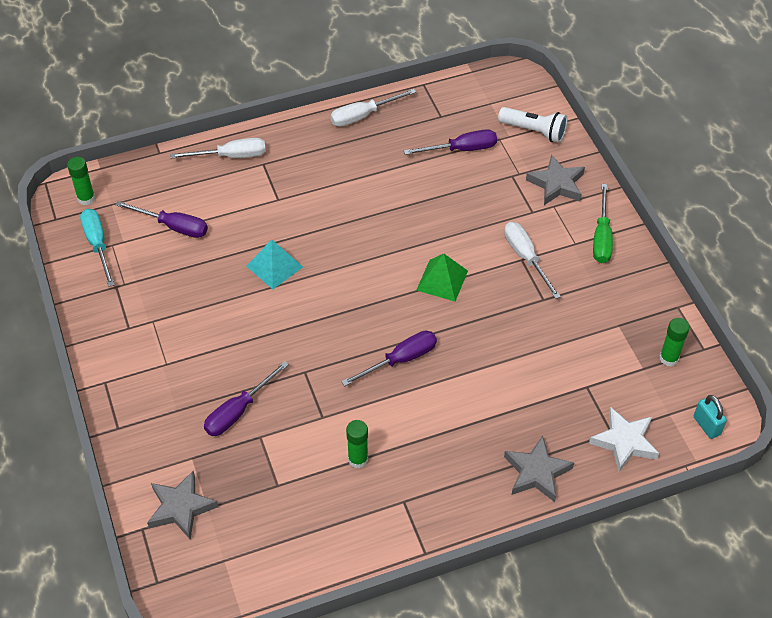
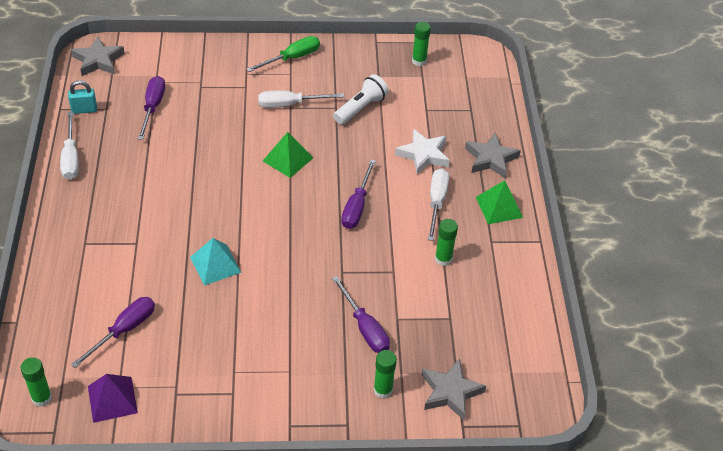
camera: 75 degrees left, 5 degrees down
(98, 245) = (112, 399): turquoise screwdriver -> purple pyramid
(166, 447) = (383, 390): none -> green glue stick
(231, 156) = (59, 265): white screwdriver -> white screwdriver (436, 202)
(400, 360) = (356, 206): purple screwdriver -> purple screwdriver turned 150 degrees counterclockwise
(461, 498) = (499, 207): none -> green pyramid
(534, 131) = (160, 60): white flashlight -> white flashlight (360, 108)
(556, 184) = (225, 65): grey star -> grey star (98, 60)
(601, 237) = (292, 58): green screwdriver -> green screwdriver turned 60 degrees counterclockwise
(624, 442) = (481, 106): white star -> white star (423, 155)
(706, 425) = (482, 62): turquoise padlock -> turquoise padlock (84, 110)

